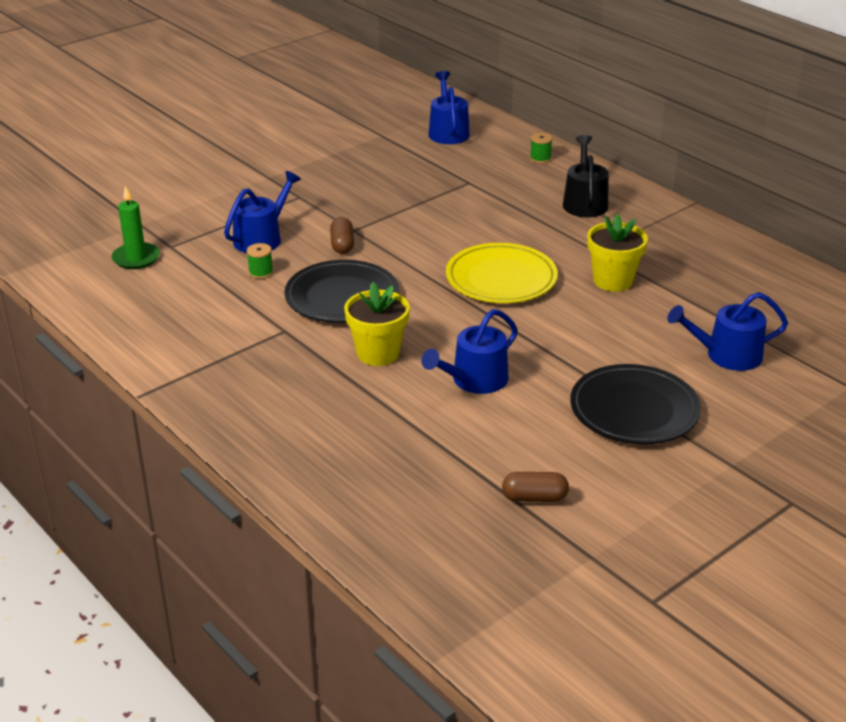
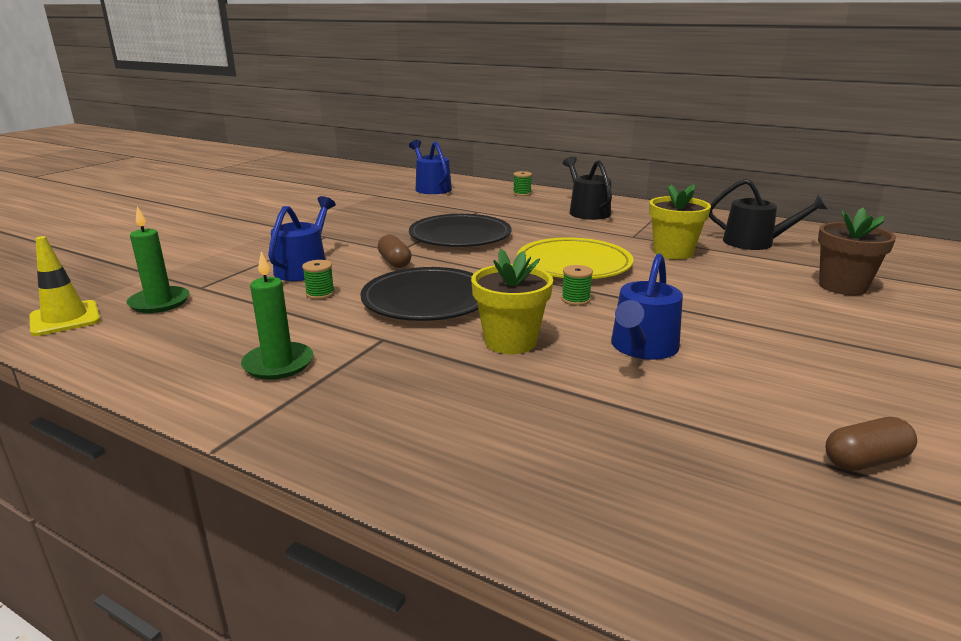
camera: 20 degrees left, 10 degrees down
(67, 263) = (65, 318): none -> yellow traffic cone
(201, 338) = (278, 364): none -> green candle
(465, 321) = (575, 299): none -> green spool
(634, 410) = (832, 343): black plate -> black plate (460, 236)
(713, 283) = (755, 243): none -> black watering can
(727, 355) = (842, 286): blue watering can -> brown flower pot

